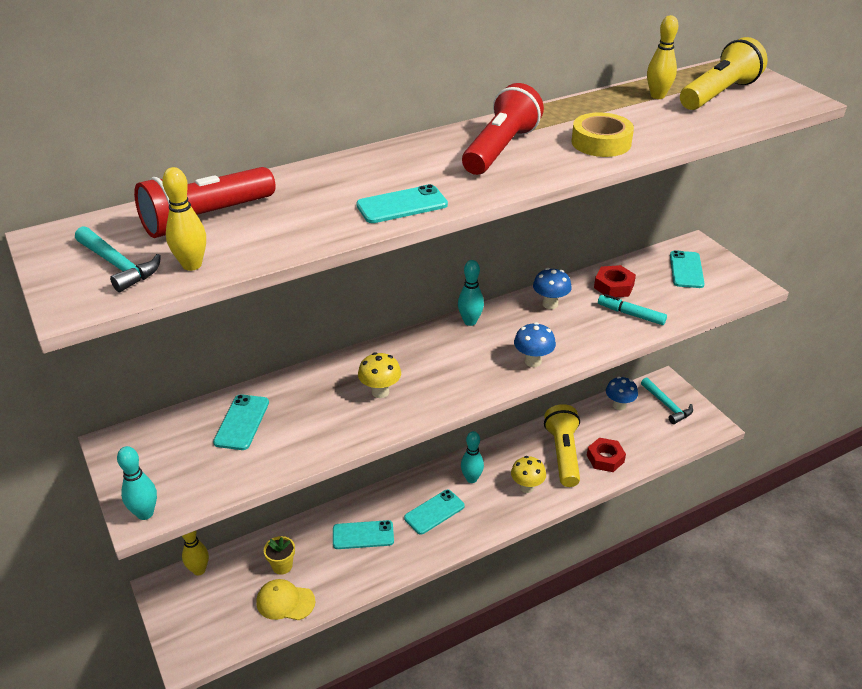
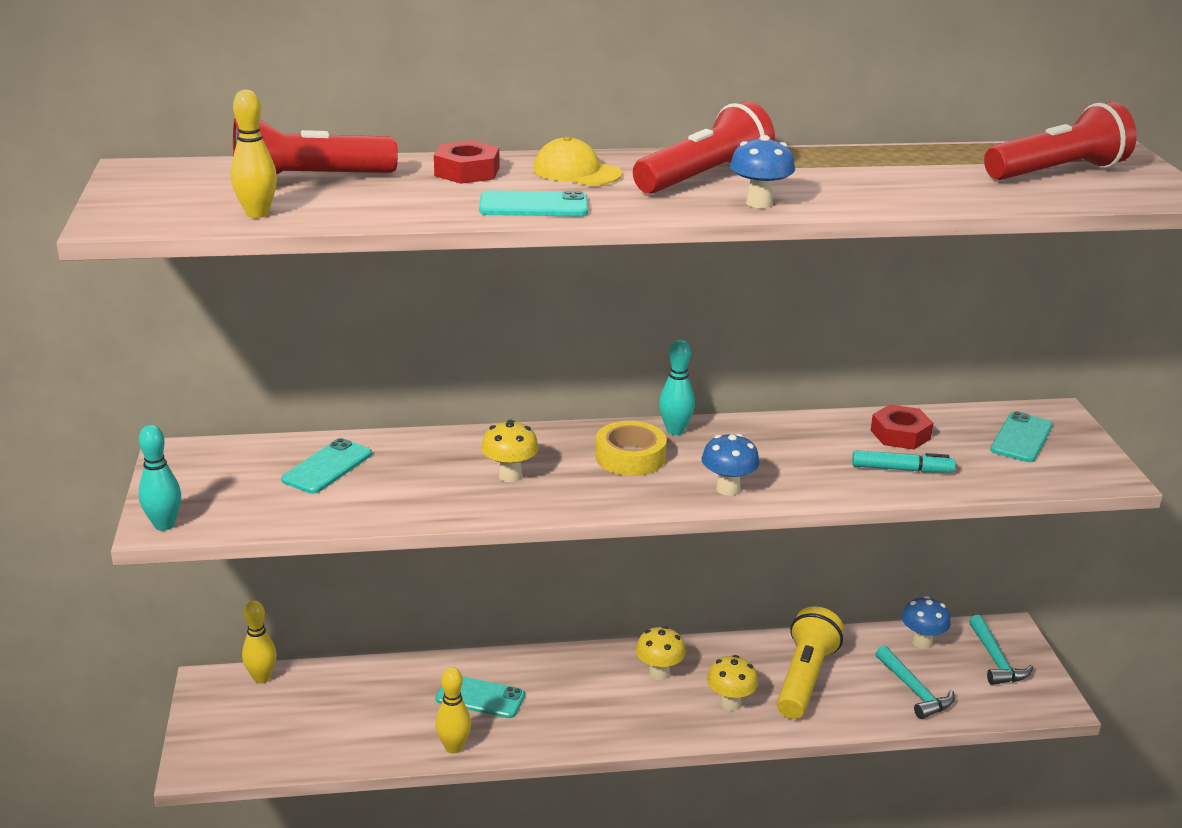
camera: 20 degrees right, 10 degrees down
(118, 265) = (184, 201): turquoise hammer -> turquoise hammer (914, 690)
(282, 566) = (361, 702): yellow flower pot -> none
(285, 602) = (343, 741): yellow cap -> yellow cap (576, 172)
(434, 512) = (587, 697): turquoise phone -> none
(471, 479) = (659, 673): turquoise bowling pin -> yellow mushroom
(550, 304) = (796, 435): blue mushroom -> blue mushroom (759, 203)
(601, 142) = (840, 192): yellow tape -> yellow tape (630, 457)
(605, 458) = (863, 700): red nut -> red nut (467, 171)
(631, 314) = (901, 469): turquoise marker -> turquoise marker turned 135 degrees clockwise
(657, 96) = (967, 161): yellow bowling pin -> yellow bowling pin (454, 747)
(719, 94) = (1057, 172): yellow flashlight -> red flashlight

